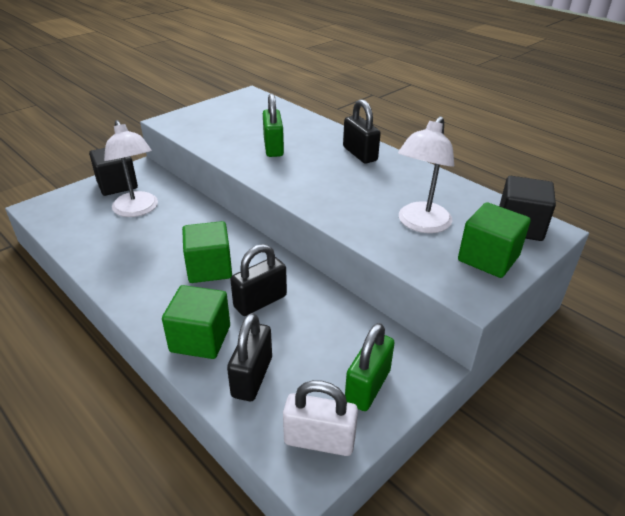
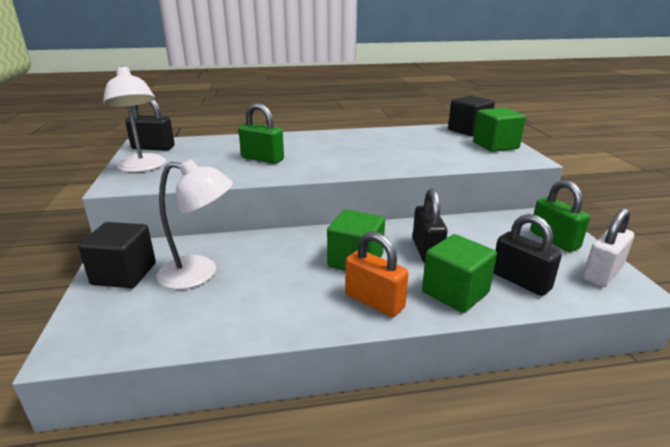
camera: 55 degrees left, 10 degrees down
(156, 299) = (374, 301): none -> orange padlock
(360, 154) = (323, 139): black padlock -> black padlock (153, 148)
(420, 224) = (440, 149): white lamp -> white lamp (143, 167)

